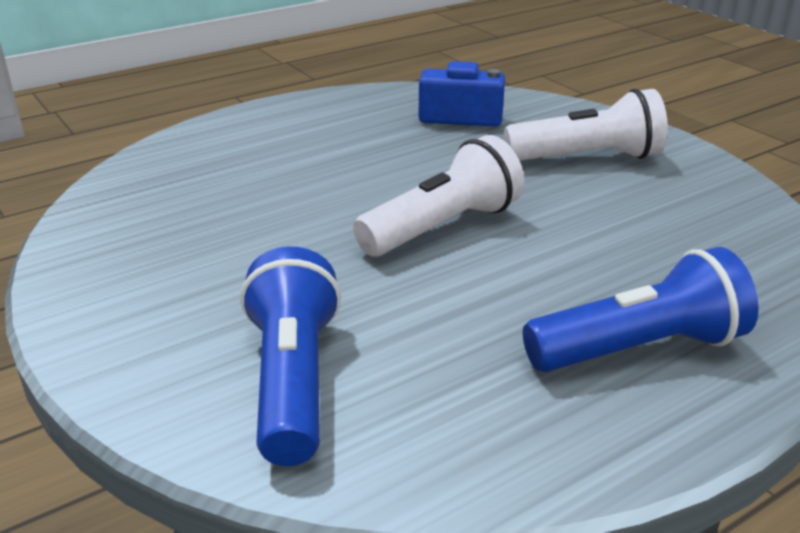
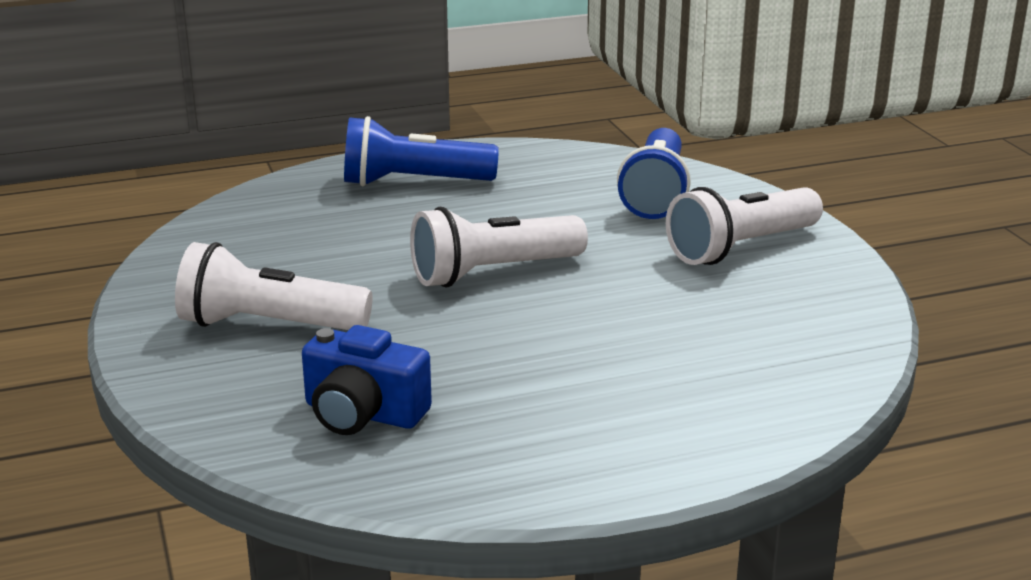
camera: 165 degrees left, 5 degrees down
(181, 297) = (741, 248): none -> white flashlight

